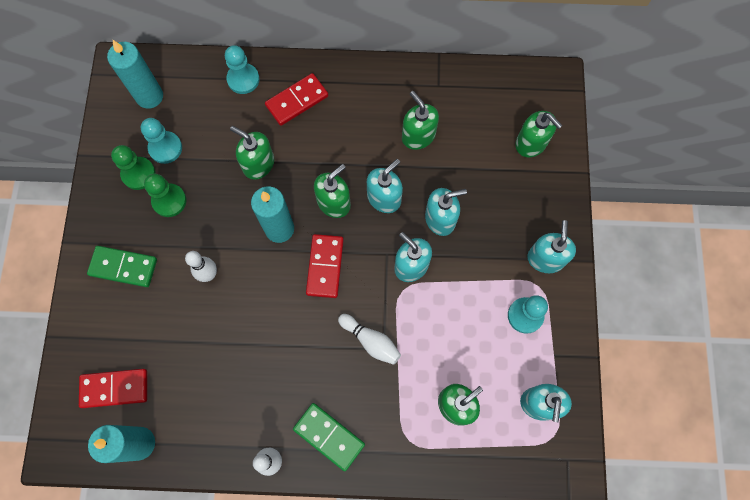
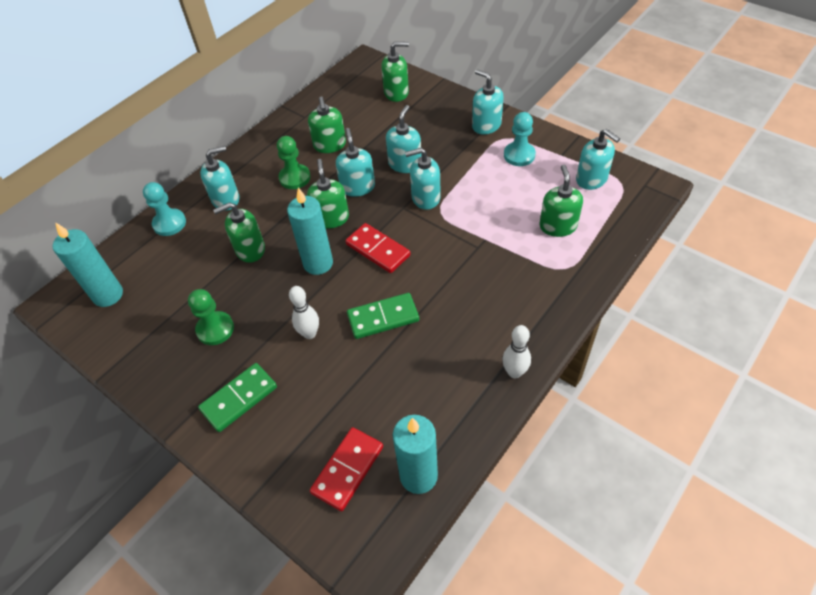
camera: 50 degrees left, 20 degrees down
(138, 174) = (166, 340): green pawn -> green pawn (295, 178)
(165, 148) = (166, 307): turquoise pawn -> none
(297, 101) = (226, 199): red domino -> turquoise soap dispenser
(329, 436) = (523, 319): green domino -> green domino (383, 317)
(371, 341) = (464, 252): white bowling pin -> none
(418, 136) = (330, 145): green soap dispenser -> green soap dispenser turned 105 degrees counterclockwise

